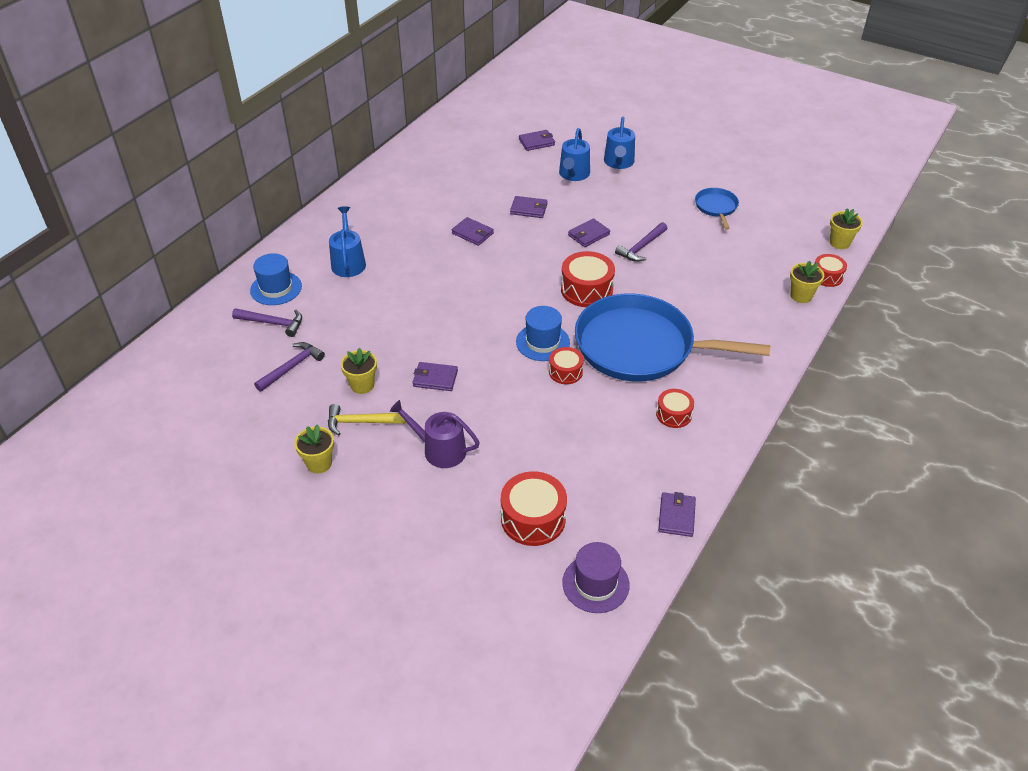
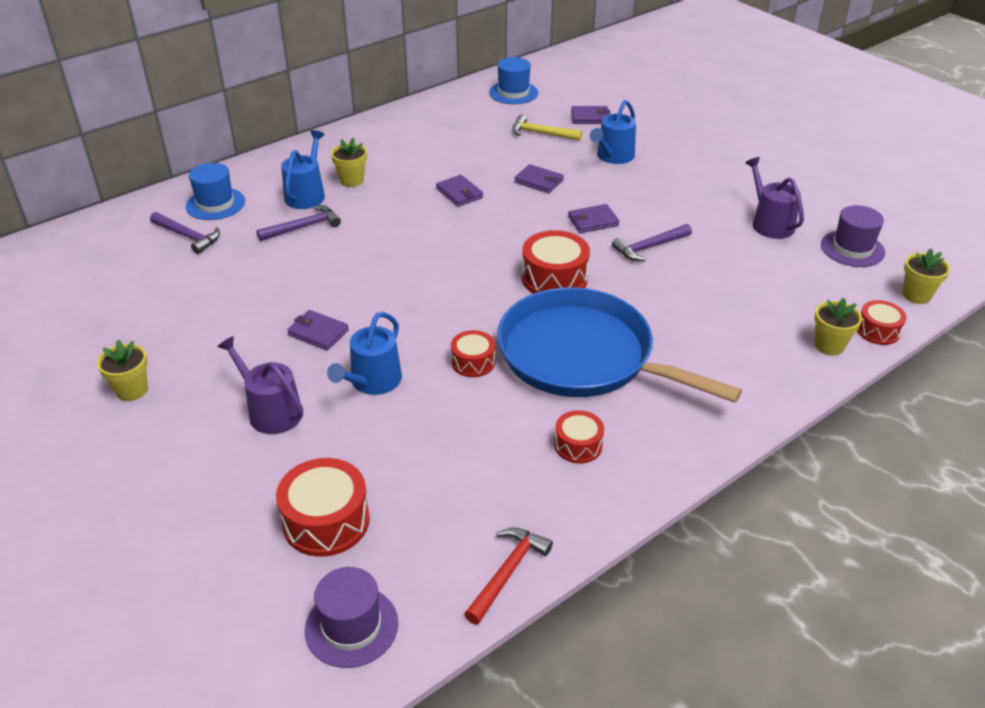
camera: 20 degrees right, 5 degrees down
(292, 367) = (176, 284): purple hammer -> purple hammer (303, 227)
(361, 422) = (206, 358): yellow hammer -> yellow hammer (541, 133)
(362, 385) = (235, 320): yellow flower pot -> yellow flower pot (352, 180)
(542, 342) = (466, 323): blue hat -> blue hat (513, 93)
(619, 162) = (674, 154): blue watering can -> blue watering can (372, 382)
(676, 516) = (508, 572): purple wallet -> red hammer
(716, 207) = (769, 223): blue pan -> purple watering can
(782, 215) = (852, 249): none -> purple hat

